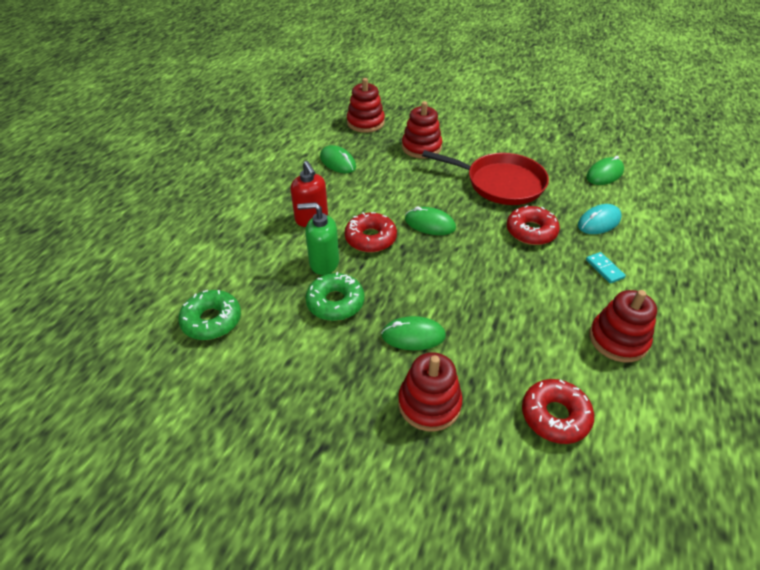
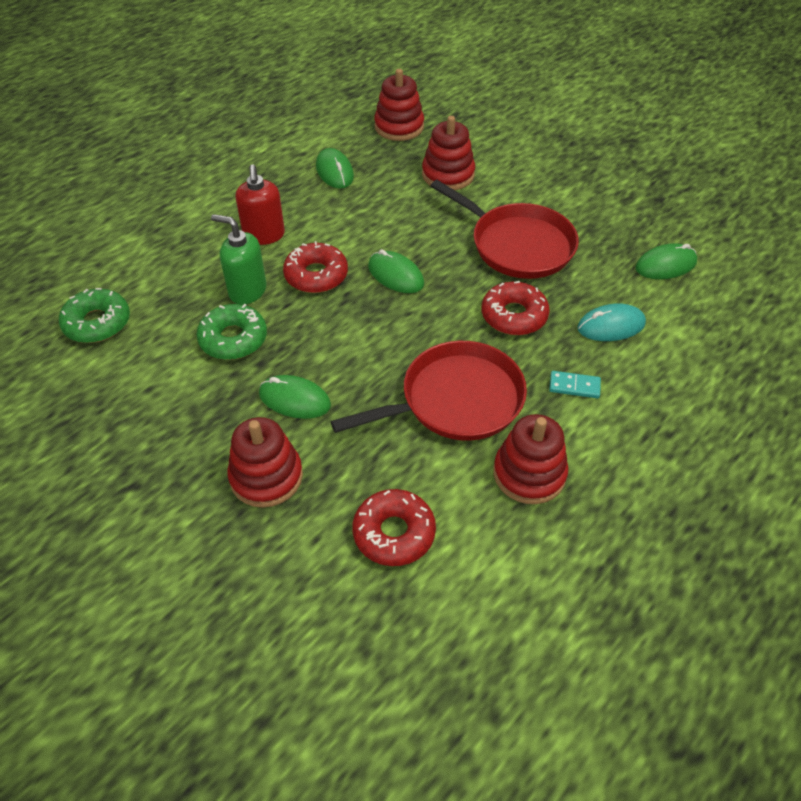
camera: 20 degrees right, 5 degrees up
(532, 301) = (456, 400): none -> red pan
(604, 269) = (574, 386): turquoise domino -> turquoise domino turned 75 degrees counterclockwise

